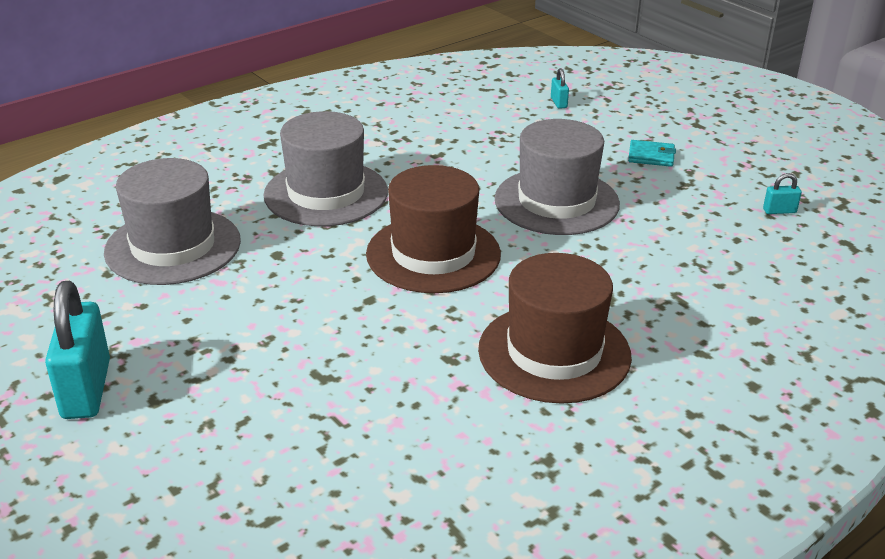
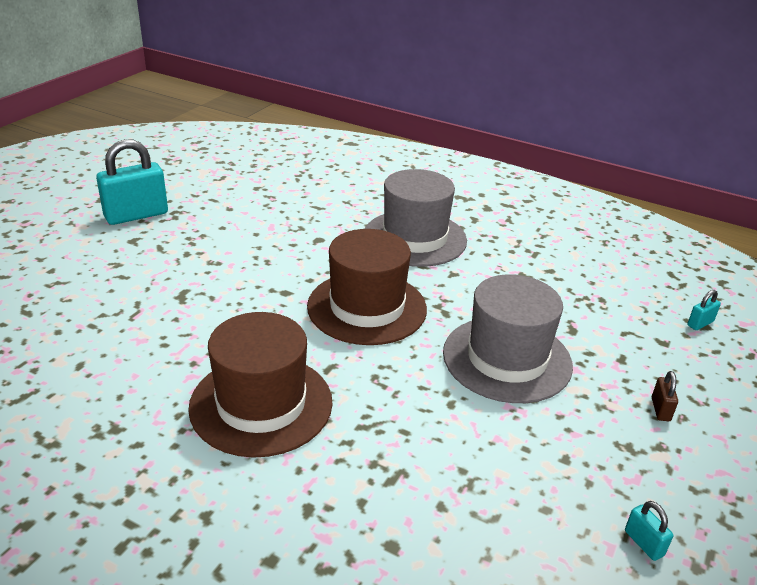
camera: 65 degrees right, 0 degrees up
(173, 246) = (300, 200): grey hat -> none
(651, 156) = (660, 409): turquoise wallet -> brown padlock

